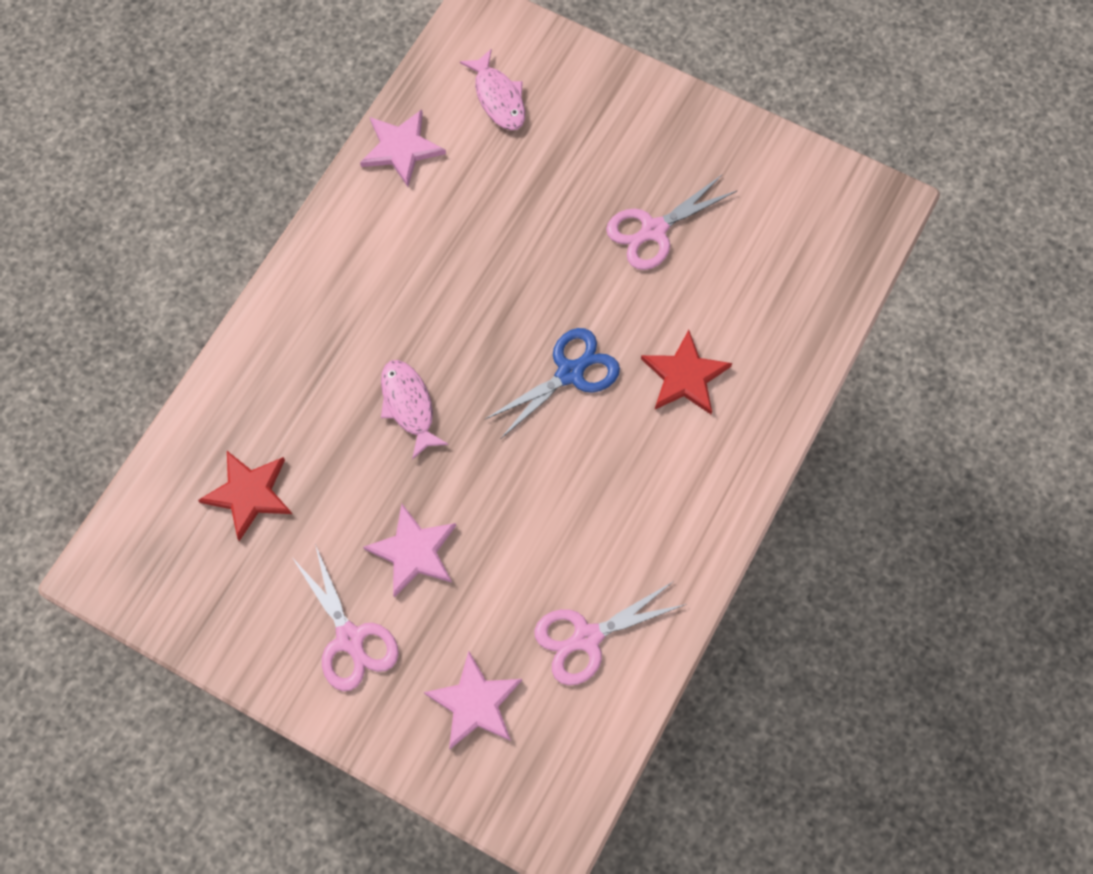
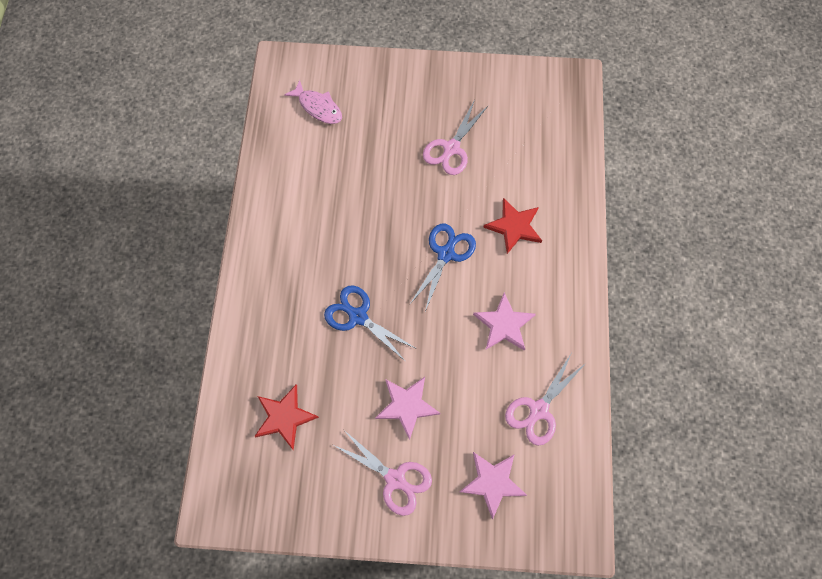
camera: 25 degrees left, 0 degrees up
(401, 148) = (273, 161): pink star -> pink star (504, 324)
(409, 405) = (358, 316): pink fish -> blue scissors

